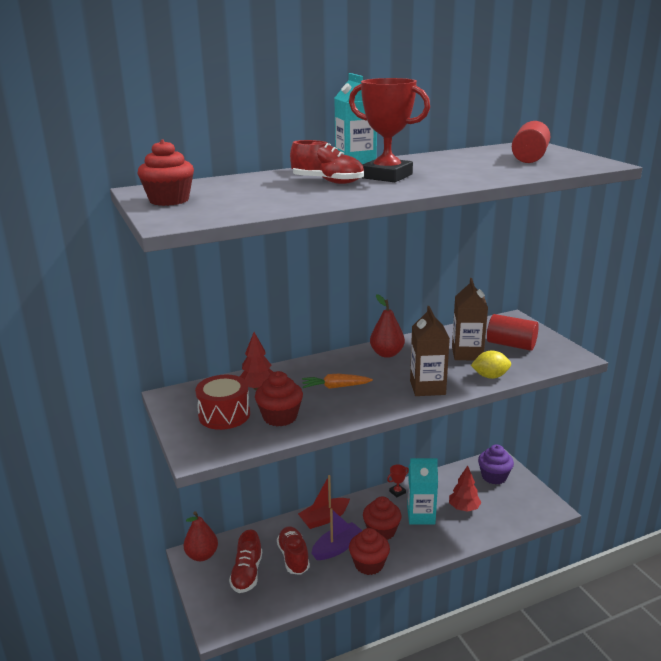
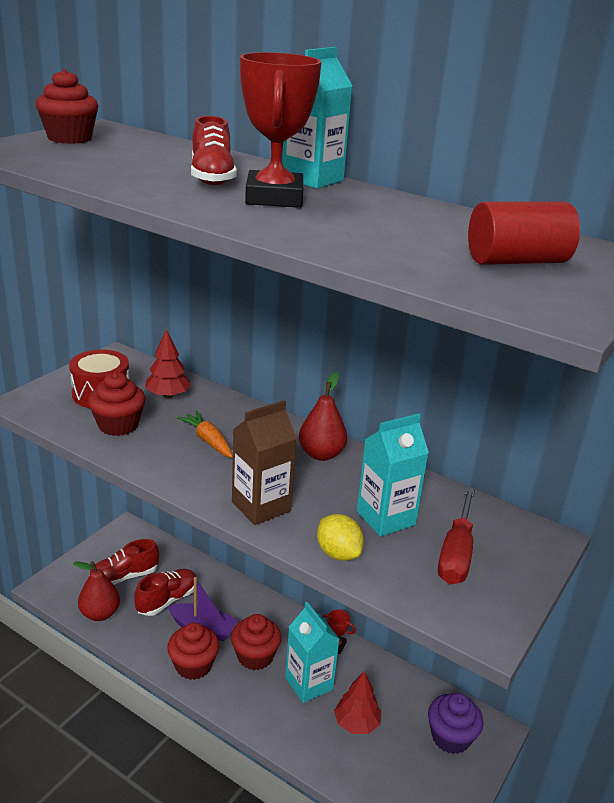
camera: 55 degrees right, 5 degrees up
(202, 555) = (131, 536): red pear -> red pear (100, 613)
(324, 518) = (242, 599): red boat -> none
(467, 354) = (385, 518): brown carton -> turquoise carton
(511, 345) = (456, 553): red cylinder -> red screwdriver

